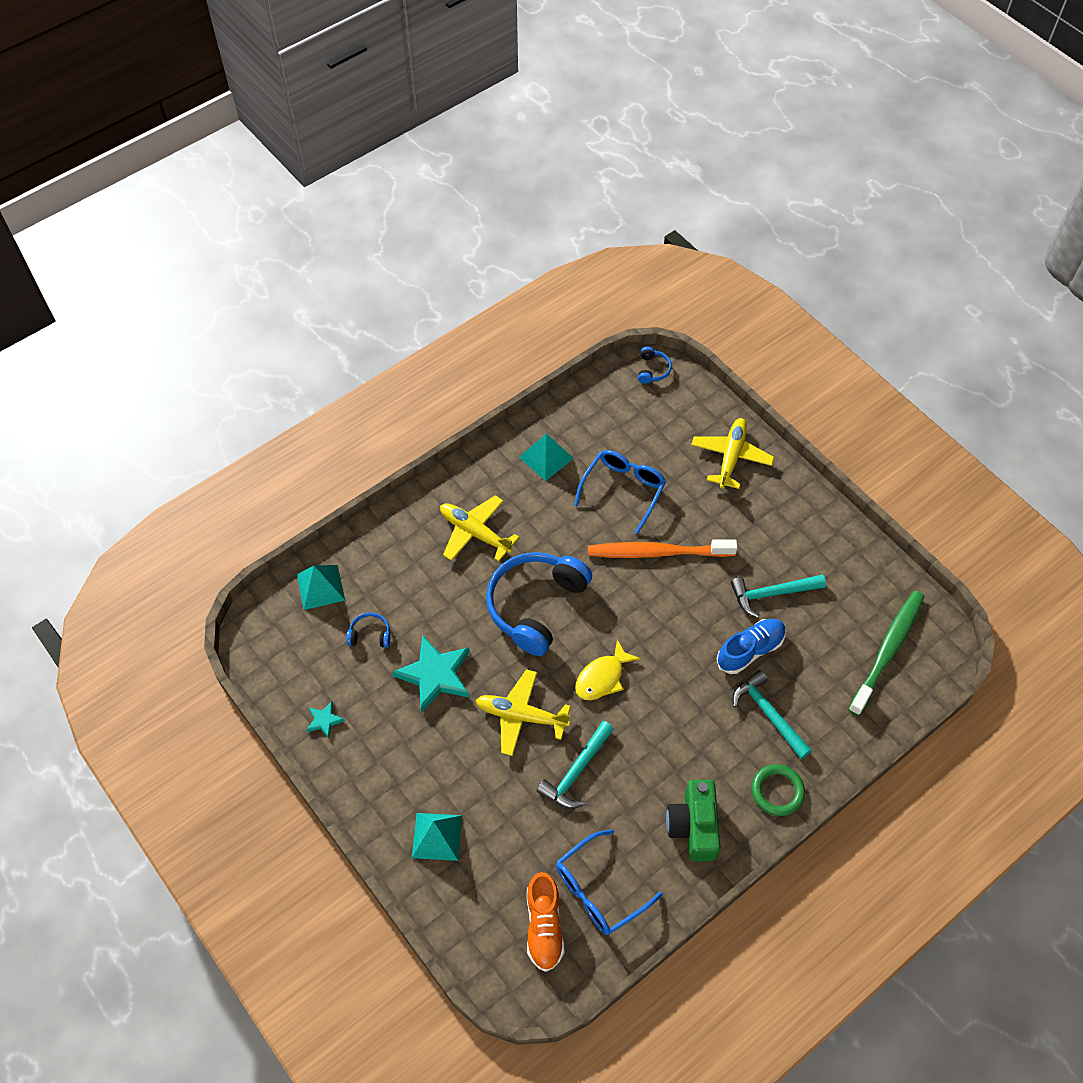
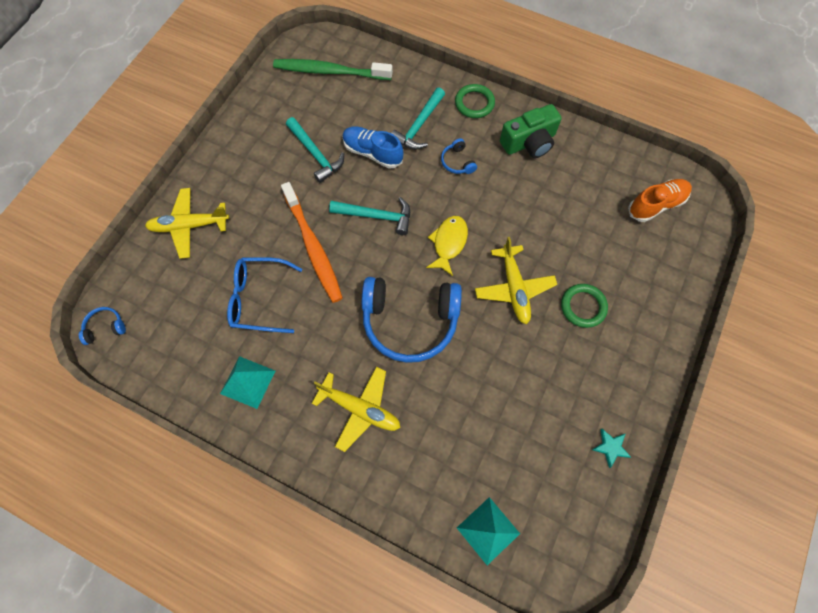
camera: 115 degrees left, 10 degrees up
(370, 635) = (511, 452): blue headphones -> blue headphones (457, 162)
(435, 675) = (517, 373): turquoise star -> none
(437, 836) = (643, 305): turquoise pyramid -> none
(467, 773) = (583, 306): none -> green ring
(475, 533) = (360, 409): yellow plane -> yellow plane turned 75 degrees counterclockwise
(576, 771) = (535, 230): turquoise hammer -> turquoise hammer (376, 216)
(598, 890) = (609, 182): blue glasses -> none
(602, 677) = (448, 243): yellow fish -> yellow fish turned 90 degrees counterclockwise

